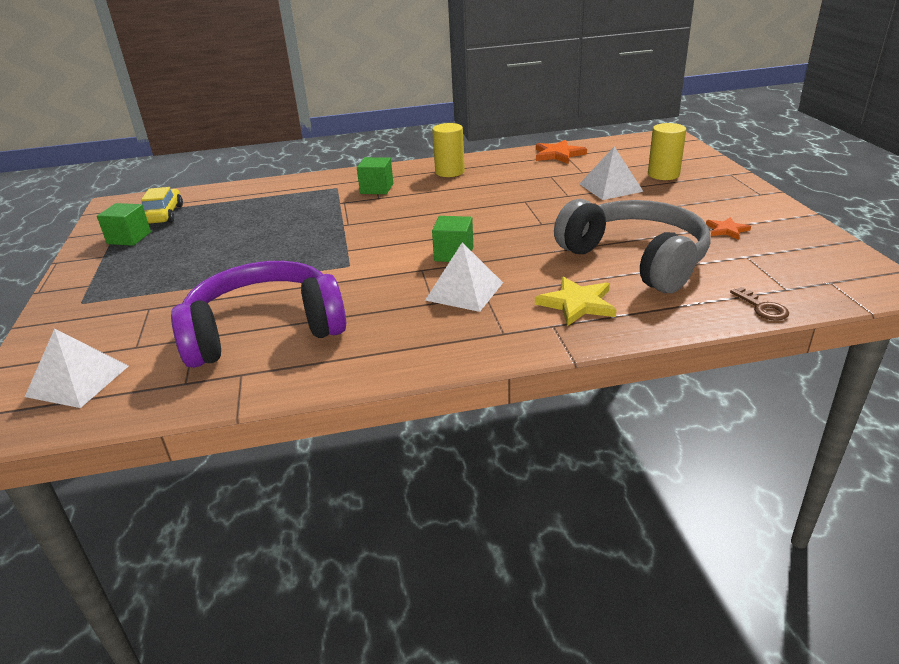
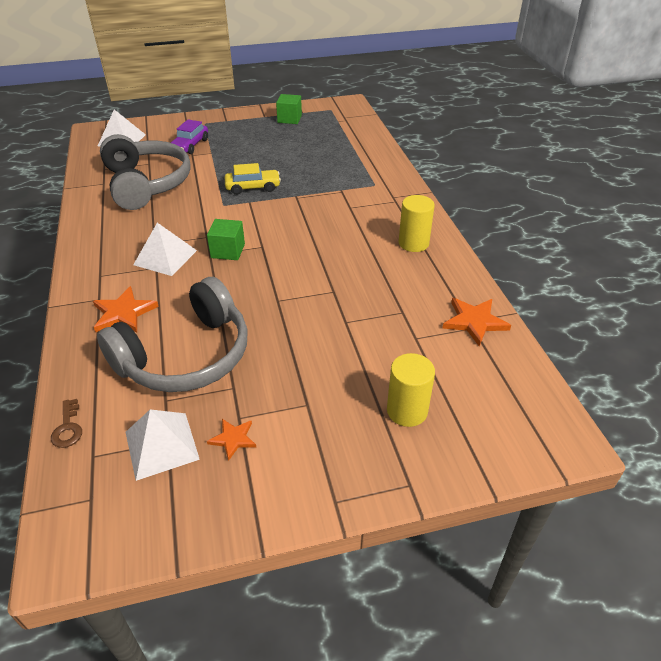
camera: 85 degrees right, 10 degrees up
(156, 307) = (190, 145): none -> purple car
(164, 215) = (326, 123): yellow car -> yellow car (253, 187)
(264, 330) = (146, 184): purple headphones -> grey headphones
(377, 189) = (370, 205): green cube -> none
(577, 303) = (123, 313): yellow star -> orange star
(610, 187) = (366, 357): white pyramid -> white pyramid (161, 445)
(762, 308) = (68, 428): brown key -> brown key turned 75 degrees counterclockwise

